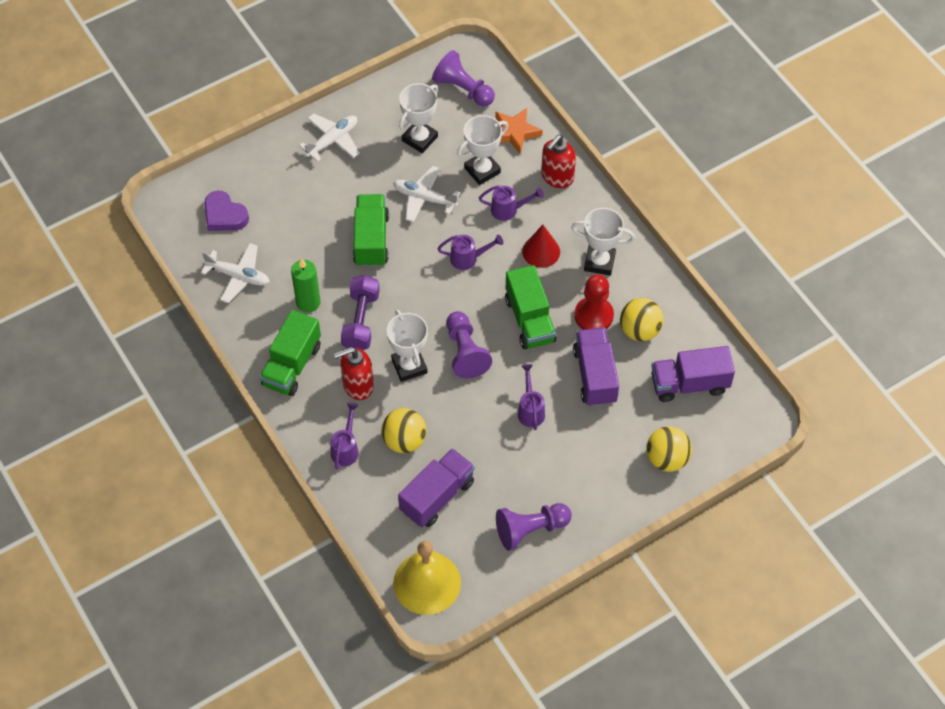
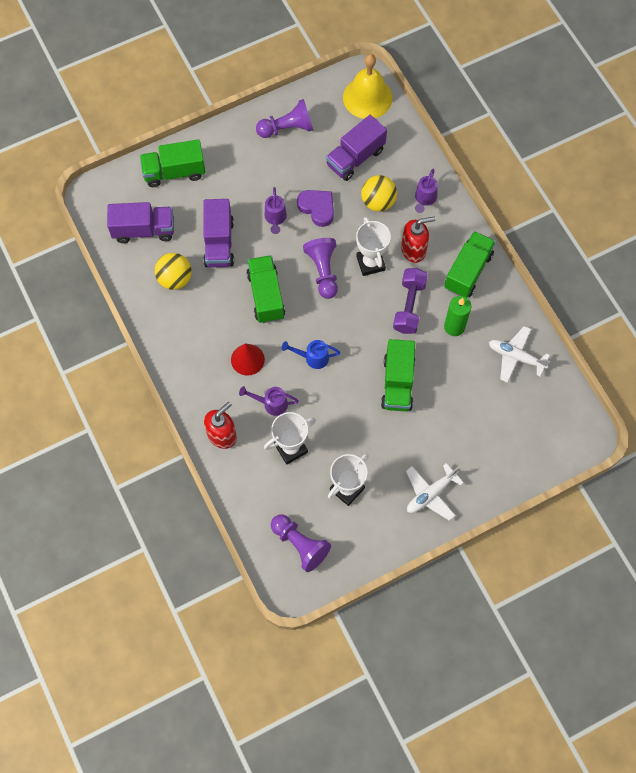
camera: 175 degrees left, 10 degrees up
(224, 215) = (531, 419): purple heart -> purple heart (317, 208)
(424, 198) = (347, 422): white plane -> none
(468, 258) = (312, 357): purple watering can -> blue watering can
(515, 132) = (255, 488): orange star -> none
(593, 316) = (211, 295): red pawn -> none
(599, 262) = (198, 345): white trophy -> none
(667, 459) = (174, 172): yellow ball -> green truck

